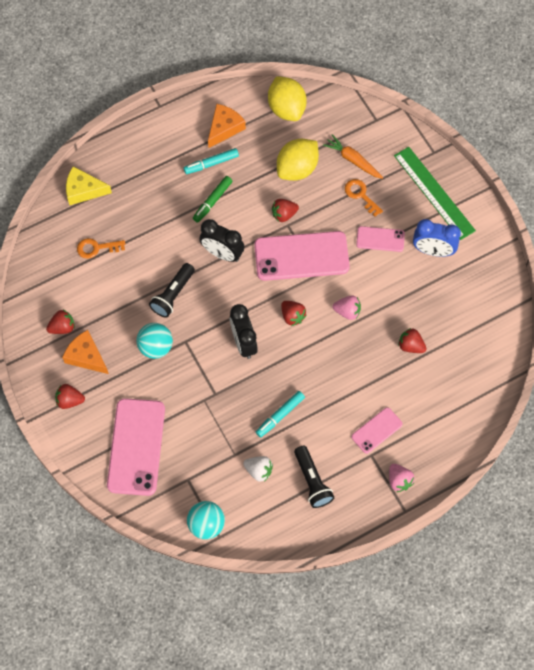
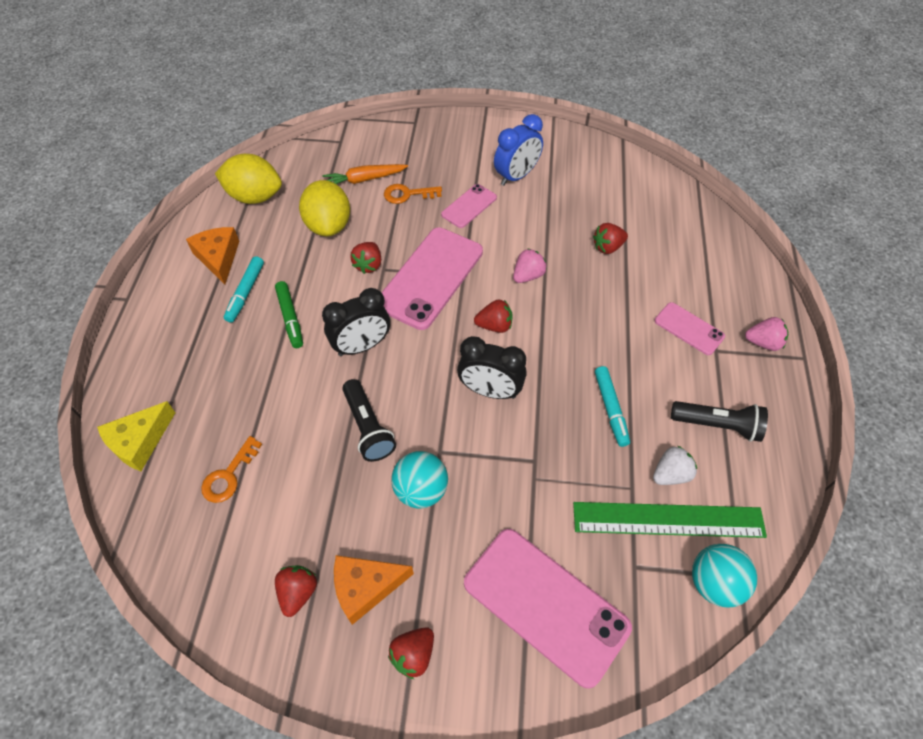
camera: 55 degrees left, 10 degrees down
(377, 430) = (689, 328): pink phone -> pink phone turned 45 degrees counterclockwise
(434, 193) = (456, 144): green ruler -> green ruler (668, 520)

